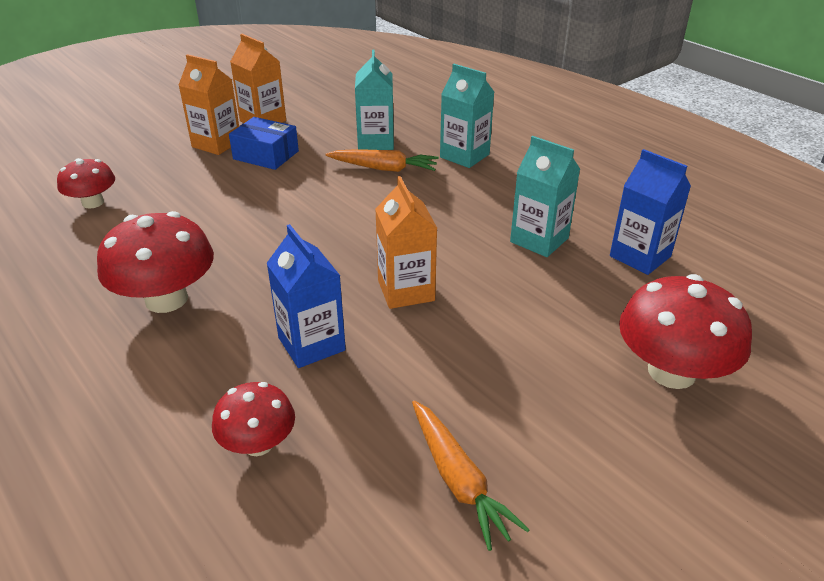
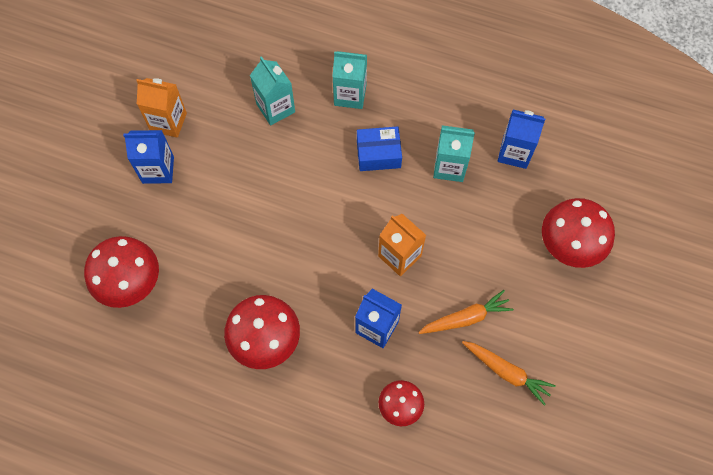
camera: 30 degrees left, 30 degrees up
(93, 202) = (130, 282): red mushroom -> red mushroom, size x1.68
(216, 144) = (158, 170): orange carton -> blue carton
(266, 155) = (207, 165): blue box -> blue box (378, 154)
(384, 168) = (304, 138): orange carrot -> orange carrot (466, 318)

